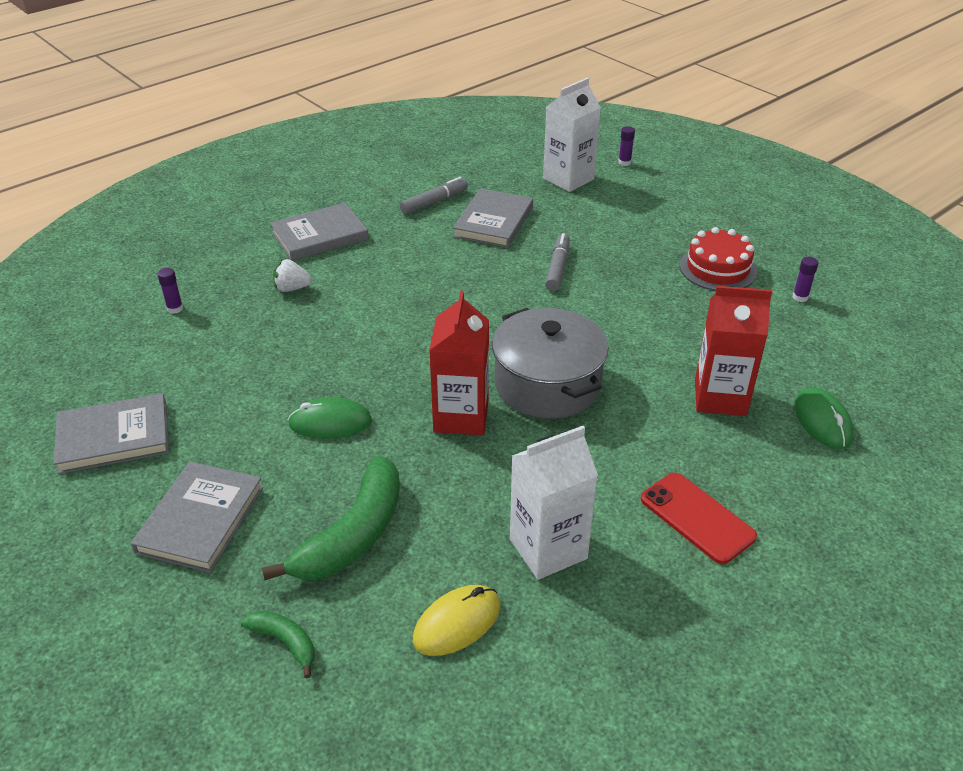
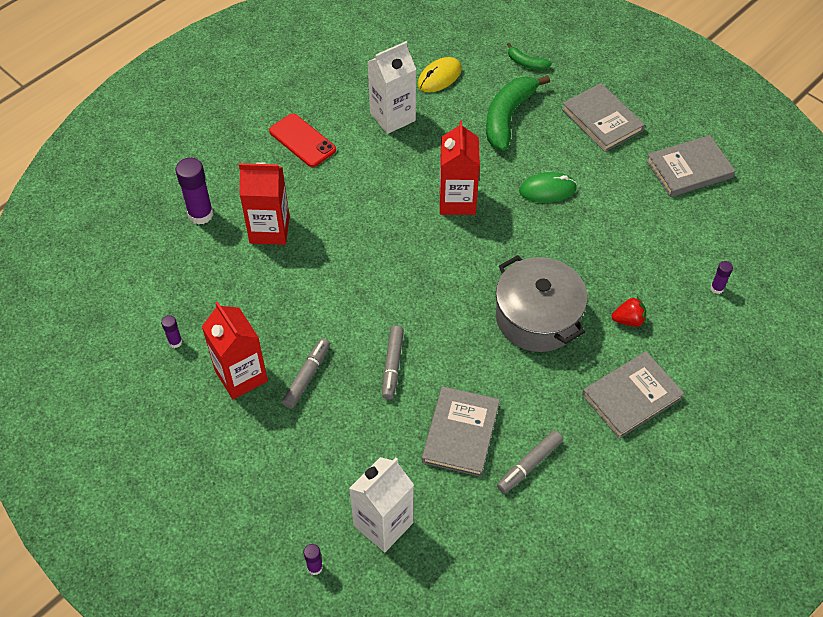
camera: 175 degrees right, 15 degrees up
(200, 519) = (602, 120): grey book -> grey book turned 45 degrees counterclockwise
(292, 288) = (628, 320): white strawberry -> red strawberry
(547, 384) = (397, 233): grey pot -> grey pot (537, 317)
(647, 265) = (307, 376): none -> grey marker
(718, 269) = (241, 376): red cake -> red carton
(822, 421) = (200, 214): green mouse -> purple glue stick

